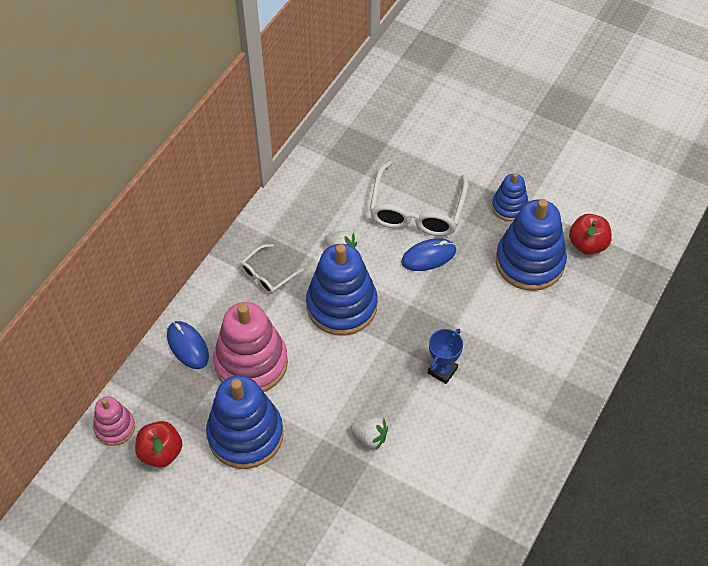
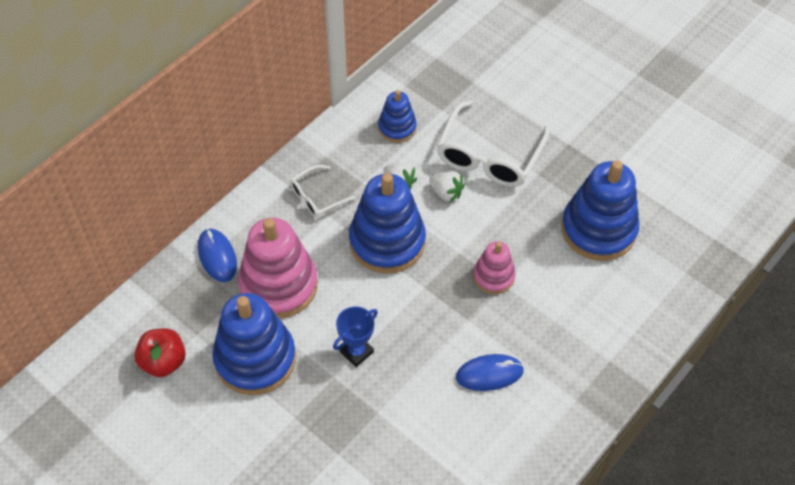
camera: 10 degrees right, 0 degrees up
(115, 427) = (122, 327): pink stacking toy -> pink stacking toy (493, 276)
(370, 437) = (385, 385): white strawberry -> white strawberry (446, 193)
(428, 256) = (490, 206): blue mouse -> blue mouse (489, 374)
(442, 370) = (478, 328): blue trophy -> blue trophy (356, 352)
(509, 207) = (589, 168): blue stacking toy -> blue stacking toy (397, 127)
(587, 244) = (665, 221): red apple -> none

